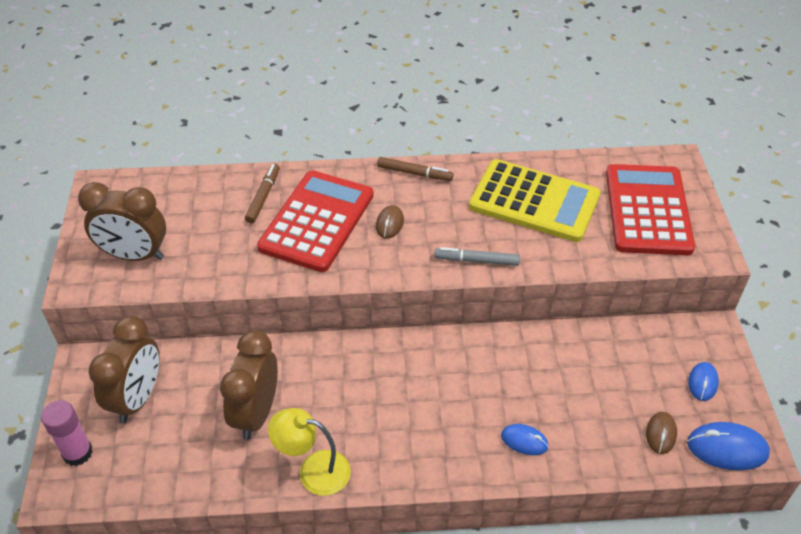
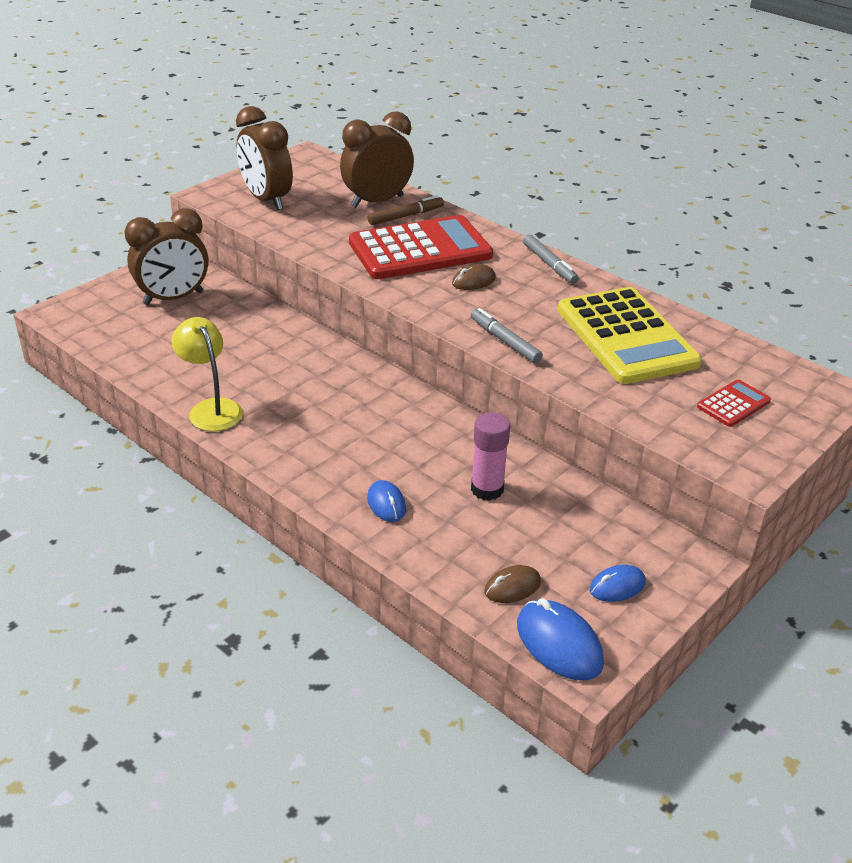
camera: 45 degrees right, 10 degrees down
(77, 453) = (98, 302): pink glue stick -> pink glue stick (487, 489)
(256, 413) = (228, 354): brown clock -> brown clock (377, 201)
(414, 173) = (549, 264): brown marker -> grey marker
(648, 210) = (733, 404): red calculator -> red calculator, size x0.44

